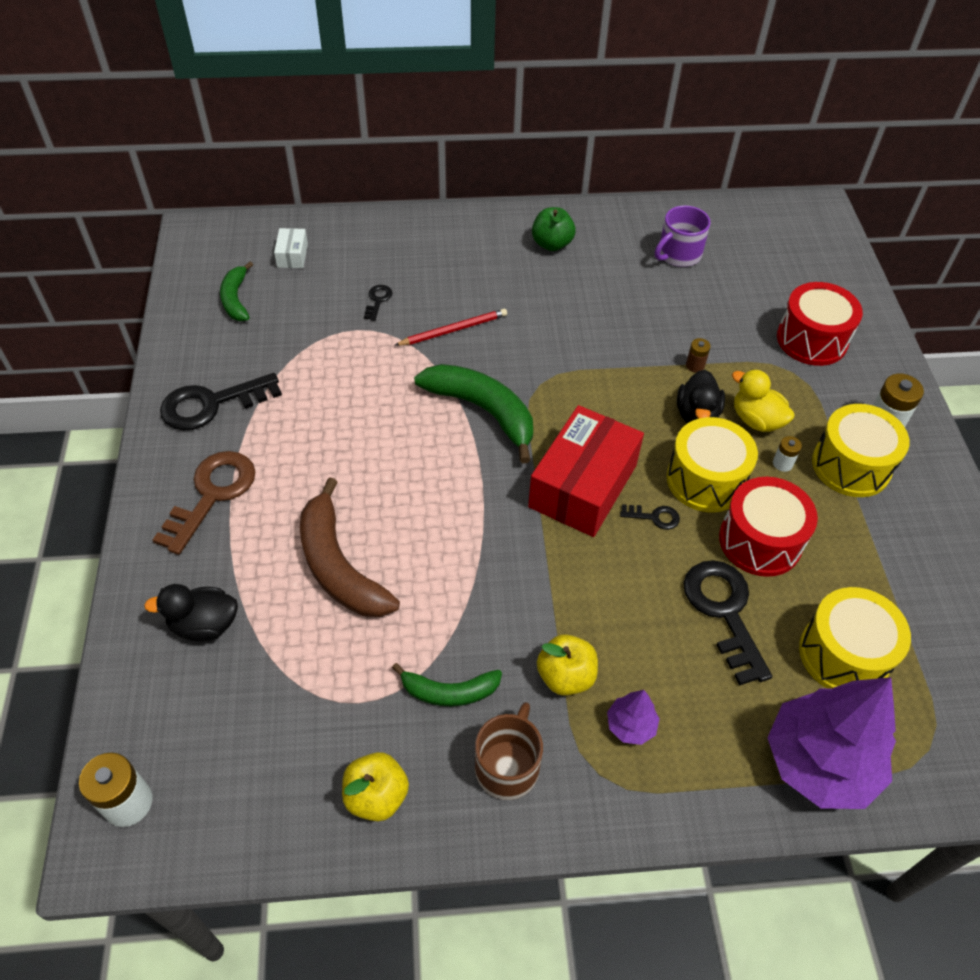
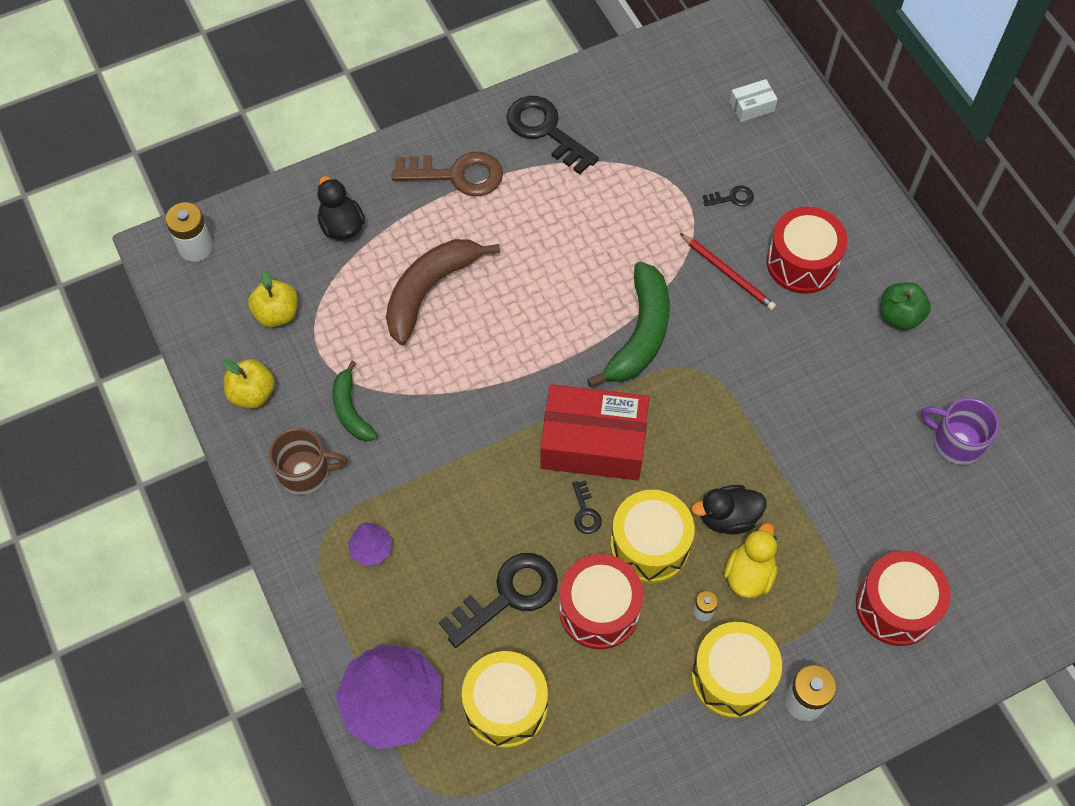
camera: 70 degrees right, 10 degrees up
(236, 299) = (672, 90): green banana -> none
(469, 281) = (802, 262): none -> red drum
(565, 676) = (396, 488): yellow apple -> yellow apple (277, 314)
(695, 365) = (795, 499): brown battery -> none

